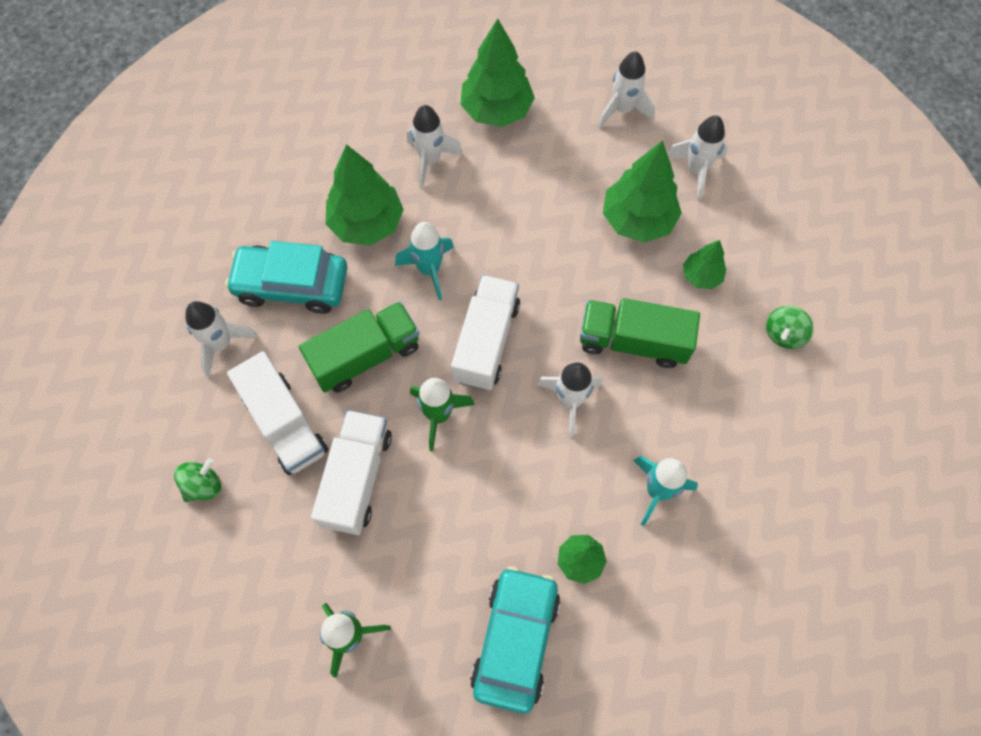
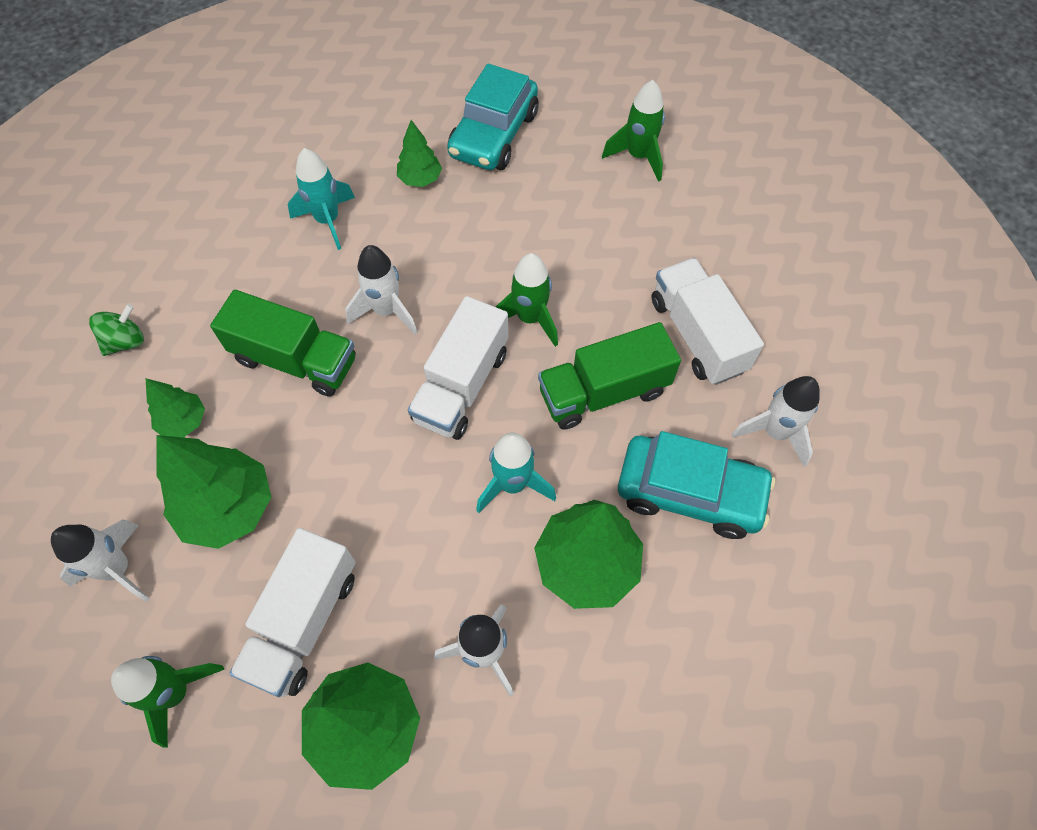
camera: 170 degrees left, 5 degrees down
(203, 485) = (782, 290): green spinning top -> none
(357, 478) = (623, 273): white truck -> white truck (303, 622)
(622, 110) = (175, 692): white rocket -> green rocket

